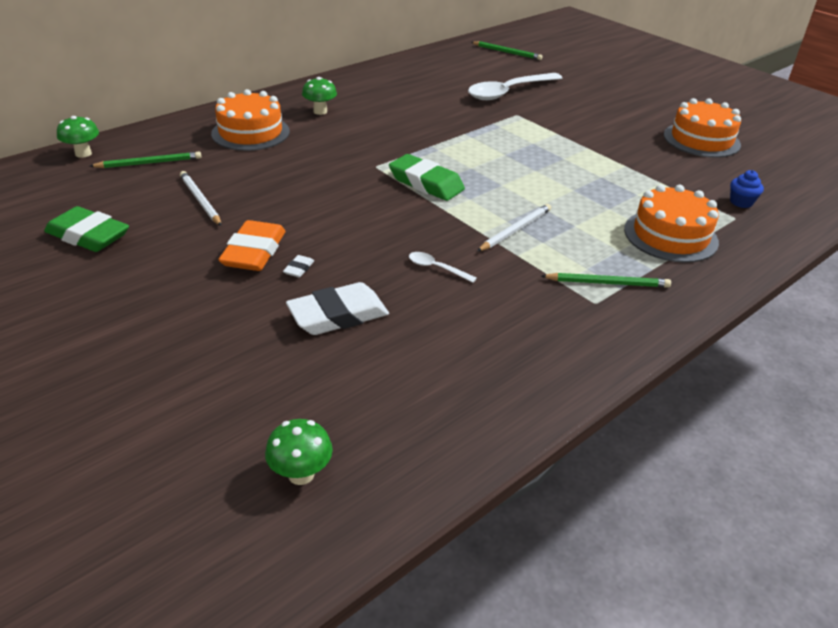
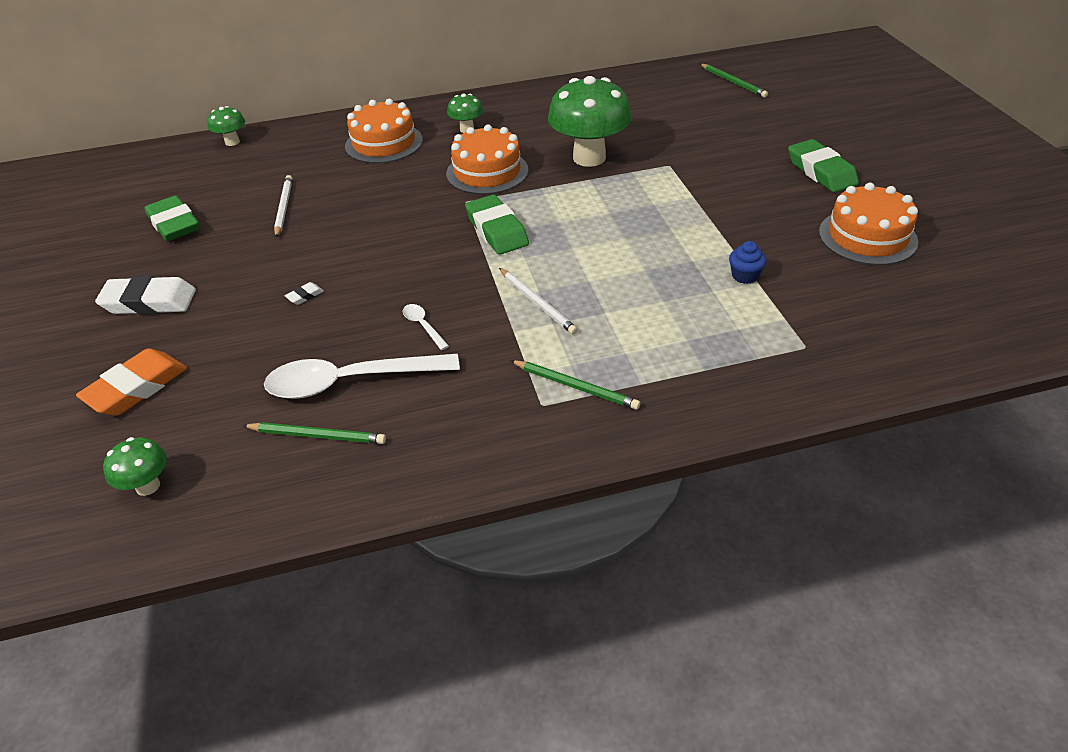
camera: 30 degrees right, 5 degrees up
(149, 163) = (274, 161): green pencil -> green pencil (317, 435)
(254, 252) = (283, 270): orange eraser -> orange eraser (136, 388)
(338, 315) = (297, 351): white eraser -> white eraser (149, 302)
(449, 118) = (589, 158): none -> green mushroom
(508, 92) = (686, 135): white spoon -> white spoon (350, 382)
(515, 230) = (537, 303): white pencil -> white pencil turned 75 degrees clockwise
(629, 103) = (821, 171): none -> green eraser
(670, 235) = (701, 350): orange cake -> orange cake (487, 172)
(741, 202) = (833, 329): blue cupcake -> blue cupcake (744, 276)

